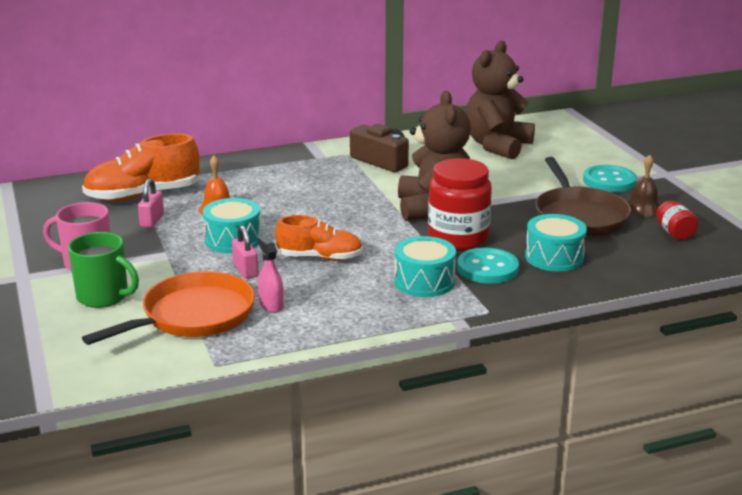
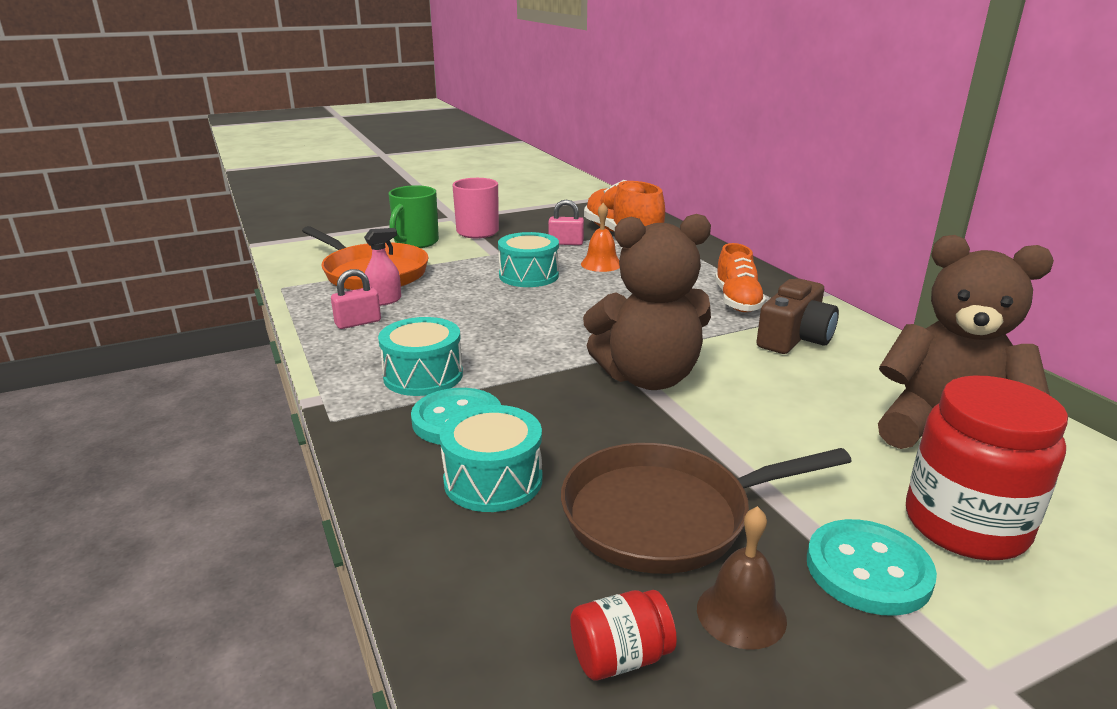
camera: 85 degrees right, 0 degrees up
(245, 270) = (460, 285): pink padlock -> pink padlock (358, 323)
(320, 258) = (489, 316): orange shoe -> orange shoe (737, 301)
(458, 238) = (552, 397): red jar -> red jar (965, 525)

